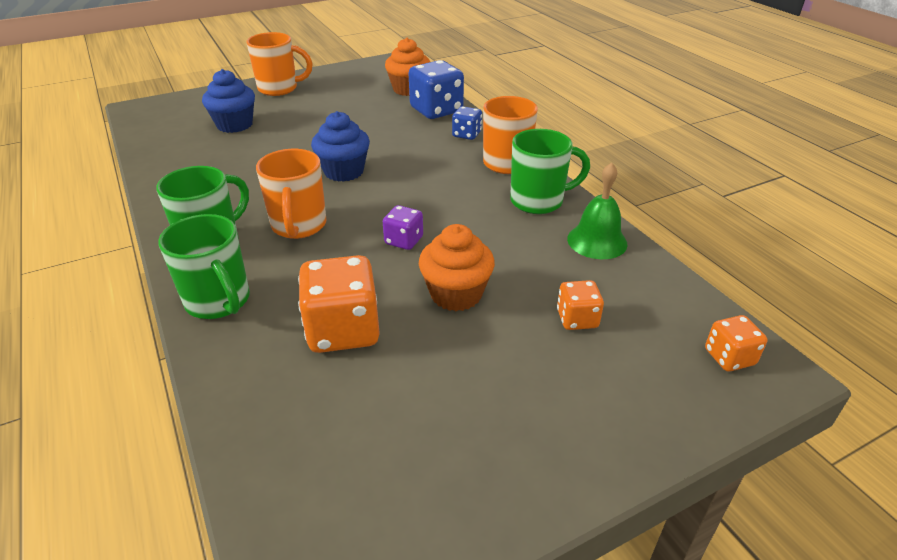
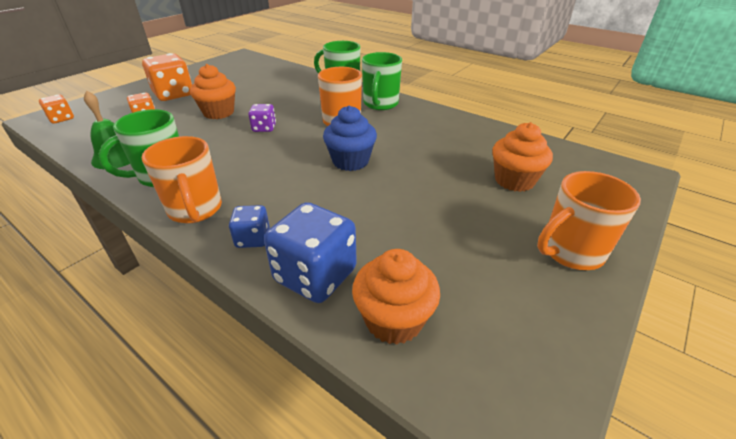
camera: 155 degrees right, 0 degrees up
(234, 125) = (514, 180): blue cupcake -> orange cupcake
(343, 330) = (271, 92): orange dice -> orange dice (174, 94)

